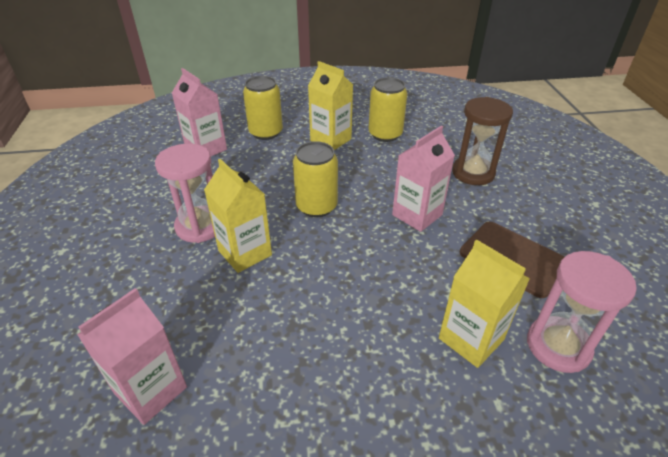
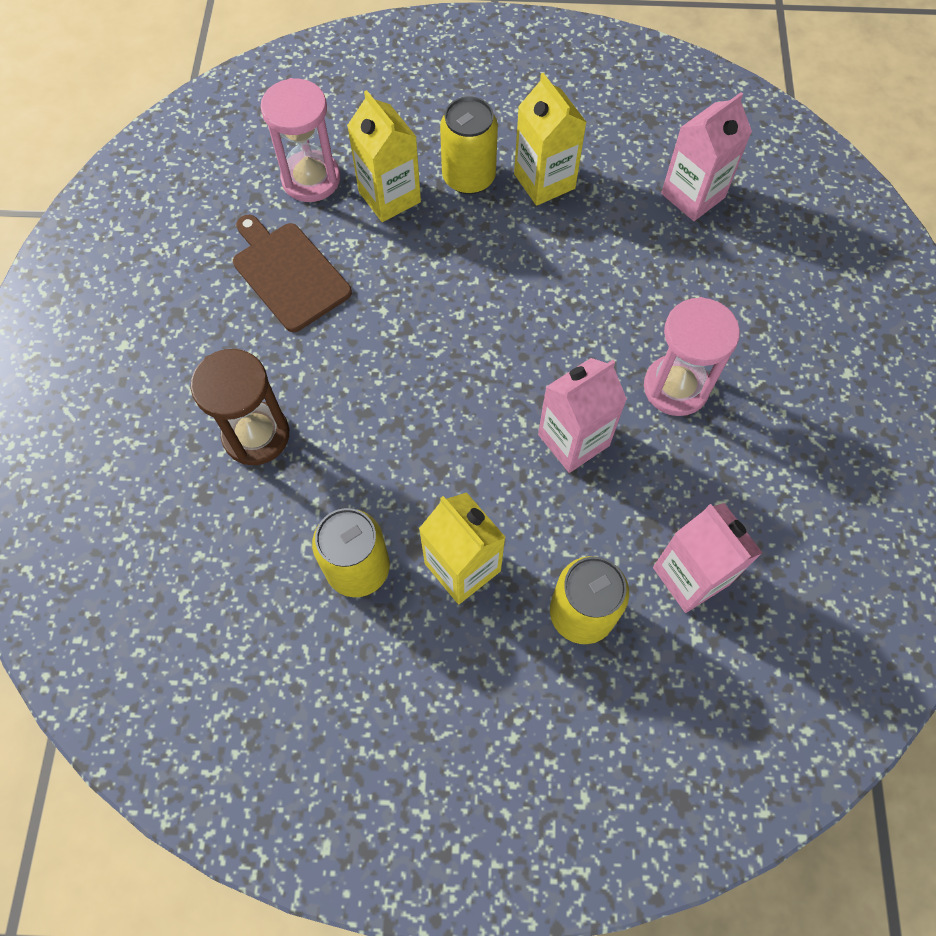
camera: 170 degrees left, 25 degrees up
(245, 253) = (613, 334): yellow carton -> yellow carton (544, 181)
(316, 206) = (513, 400): yellow can -> yellow can (468, 177)
(417, 215) = (378, 362): pink carton -> pink carton (573, 440)

